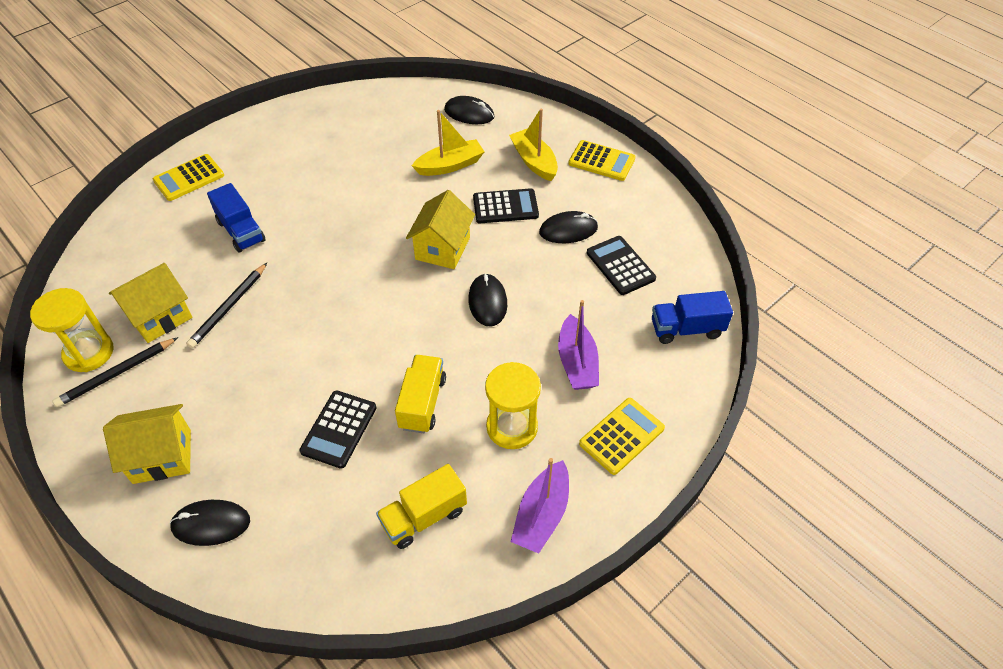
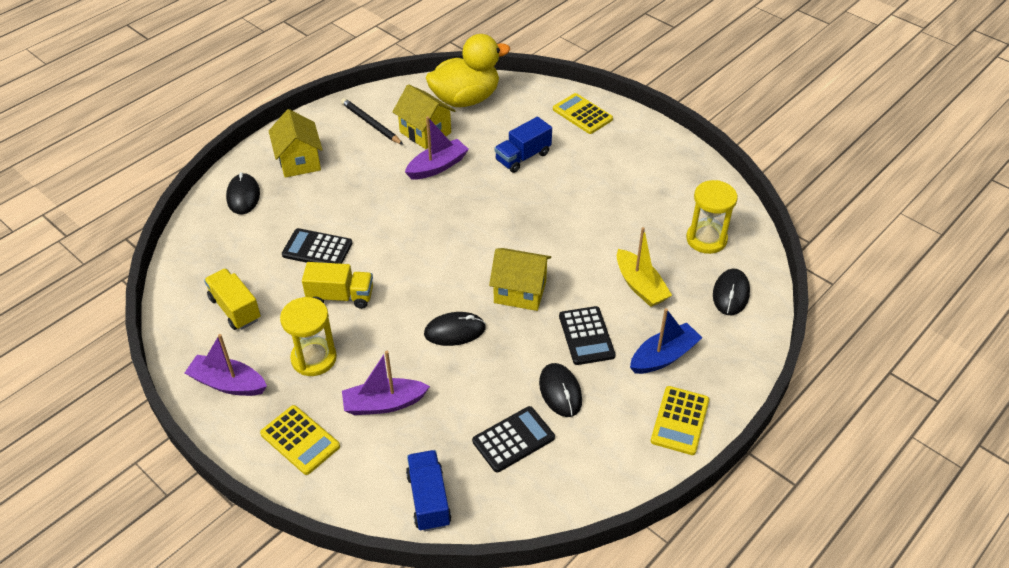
camera: 85 degrees right, 5 degrees down
(89, 353) = (390, 106): yellow hourglass -> yellow hourglass (706, 239)
(113, 275) = (466, 99): none -> yellow duck
(229, 307) = (437, 166): black pencil -> purple boat
(534, 161) = (663, 356): yellow boat -> blue boat

